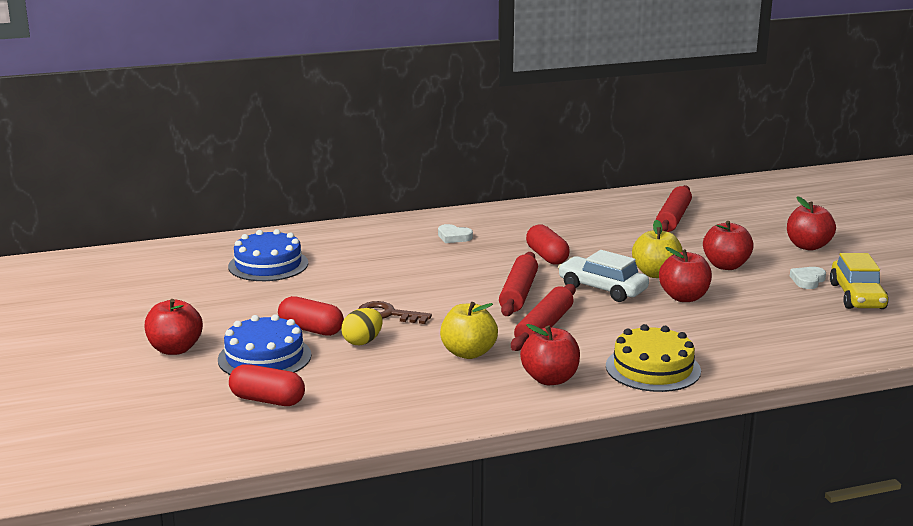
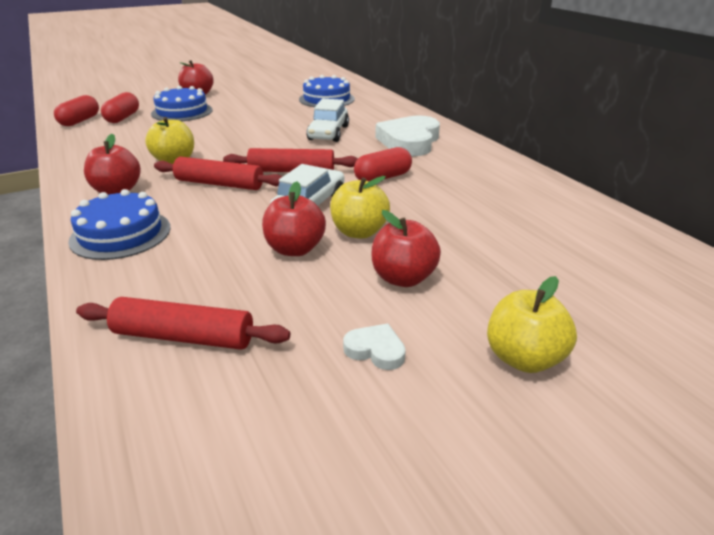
camera: 80 degrees right, 10 degrees up
(311, 329) = (221, 117): red capsule -> red capsule (80, 121)
(362, 342) = (200, 131): yellow egg -> none
(388, 314) = (246, 134): brown key -> none
(407, 271) = (328, 133): none -> white car
(454, 237) = (409, 141): white heart -> white heart, size x2.24
(653, 368) = (121, 234): yellow cake -> blue cake
(673, 218) = (548, 240): red rolling pin -> red rolling pin (184, 337)
(808, 246) = (523, 358): red apple -> yellow apple
(857, 296) = (323, 403): yellow car -> none

